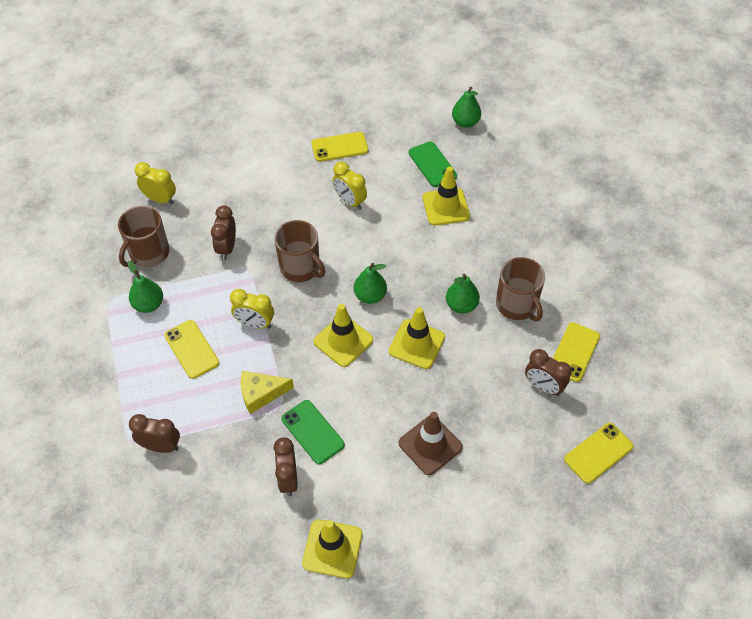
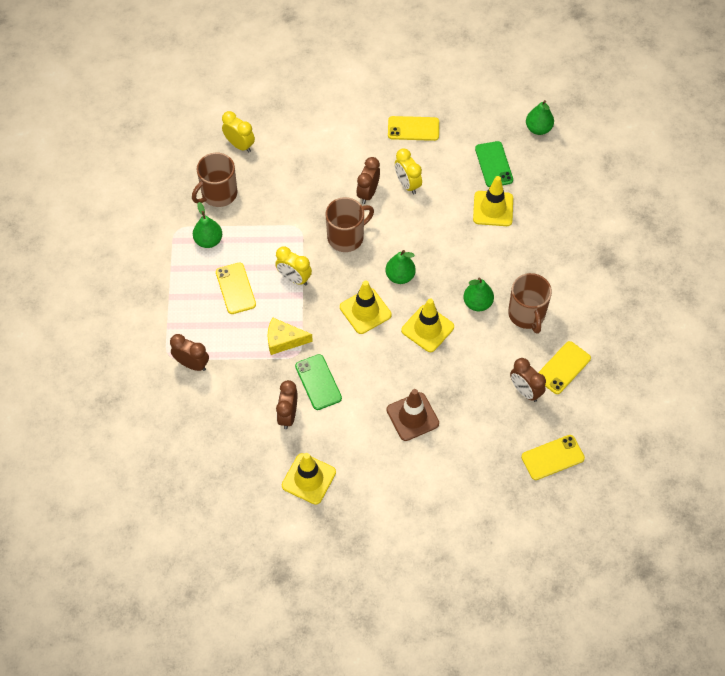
camera: 15 degrees right, 5 degrees up
(227, 248) = (287, 204): brown clock -> brown clock (368, 193)
(300, 268) = (346, 237): brown mug -> brown mug turned 90 degrees counterclockwise

